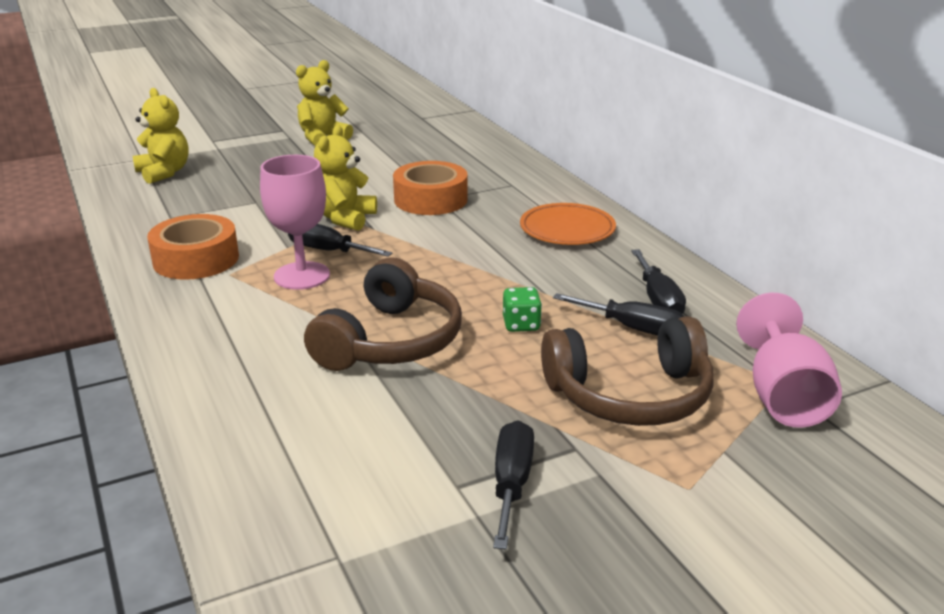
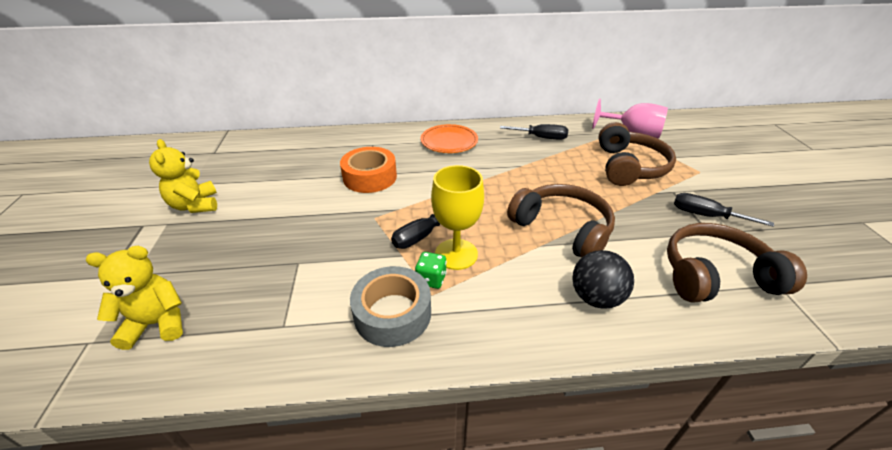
camera: 70 degrees left, 10 degrees up
(196, 259) = (392, 313): orange tape -> grey tape
(252, 376) = (596, 298): none -> black ball
(302, 276) = (456, 254): pink goblet -> yellow goblet
(336, 483) = (715, 275): none -> brown headphones
(345, 218) = (372, 219): yellow teddy bear -> none
(521, 325) = (555, 180): green dice -> green dice (431, 279)
(633, 328) = (567, 151): black screwdriver -> none

